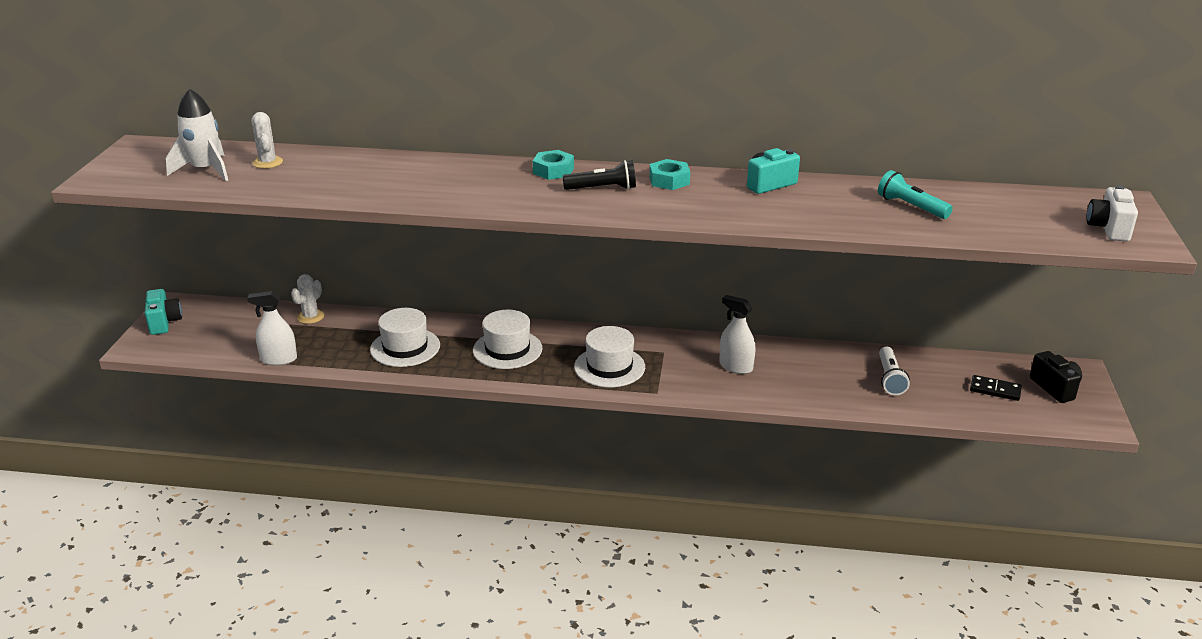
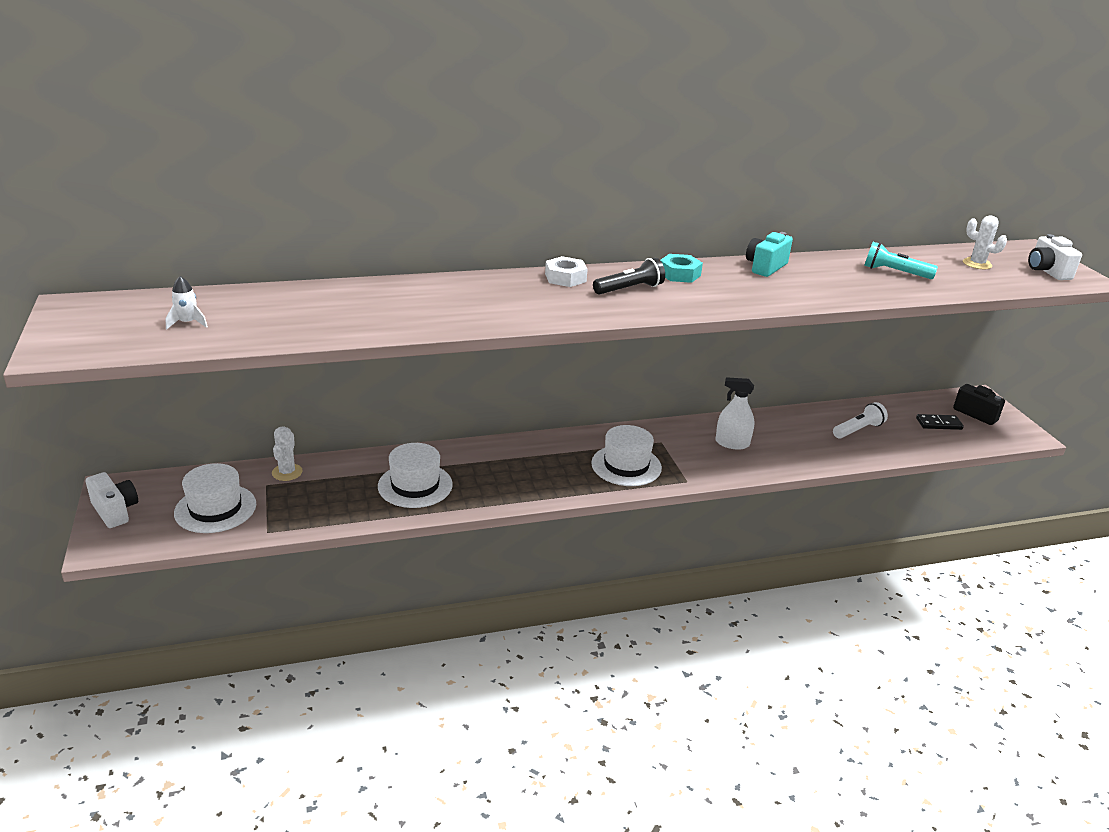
camera: 25 degrees left, 0 degrees up
(164, 322) = (115, 511): turquoise camera -> white camera
(206, 170) = (188, 323): white rocket -> white rocket, size x0.50
(267, 162) = (255, 305): white cactus -> white cactus (977, 264)
(279, 359) = (287, 525): white spray bottle -> none
(507, 349) = (519, 467): white hat -> white hat (215, 508)
(553, 171) = (565, 278): turquoise nut -> white nut
(890, 379) = (858, 430): white flashlight -> white flashlight turned 105 degrees counterclockwise

